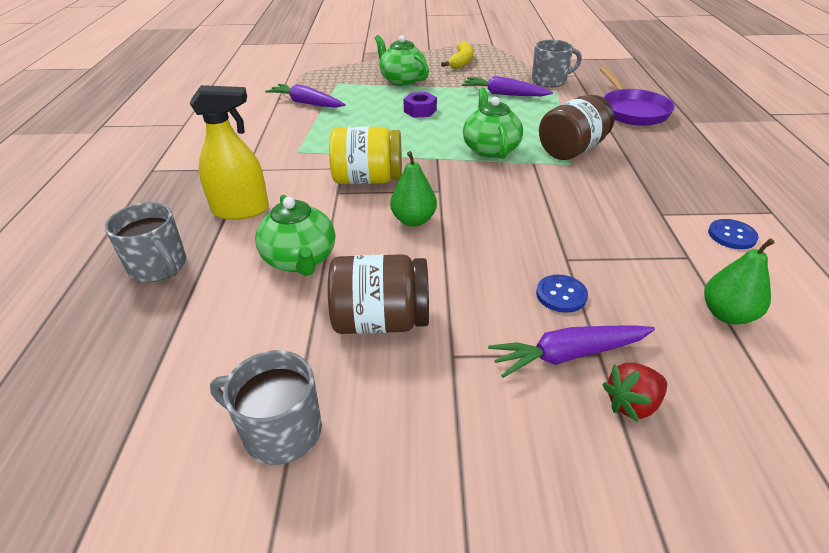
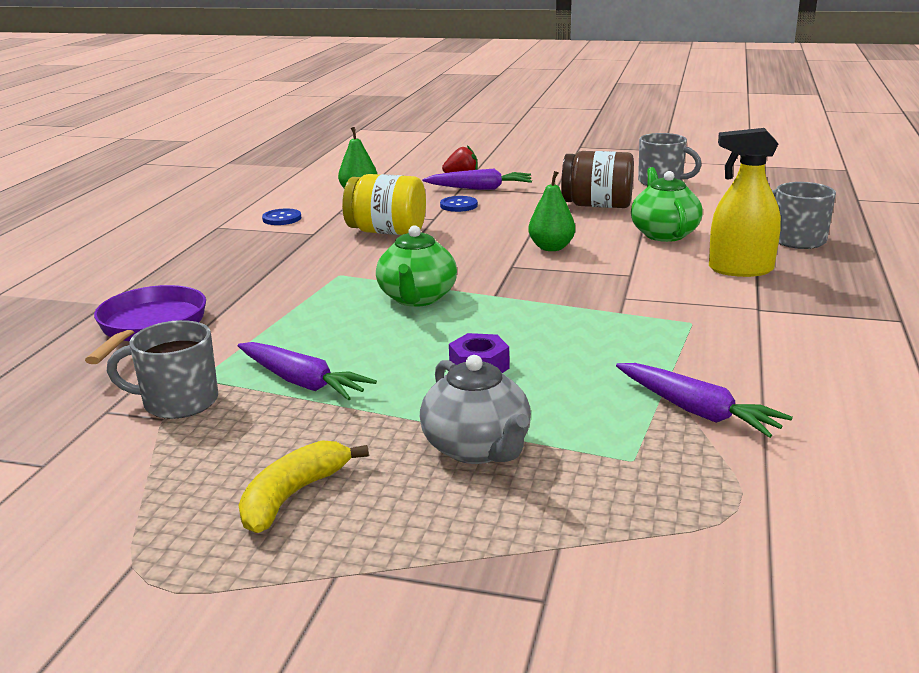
camera: 165 degrees left, 15 degrees down
(368, 179) = (592, 282): yellow jar -> yellow jar (387, 232)
(402, 80) = (477, 449): green teapot -> grey teapot
(572, 149) = (315, 288): brown jar -> none

